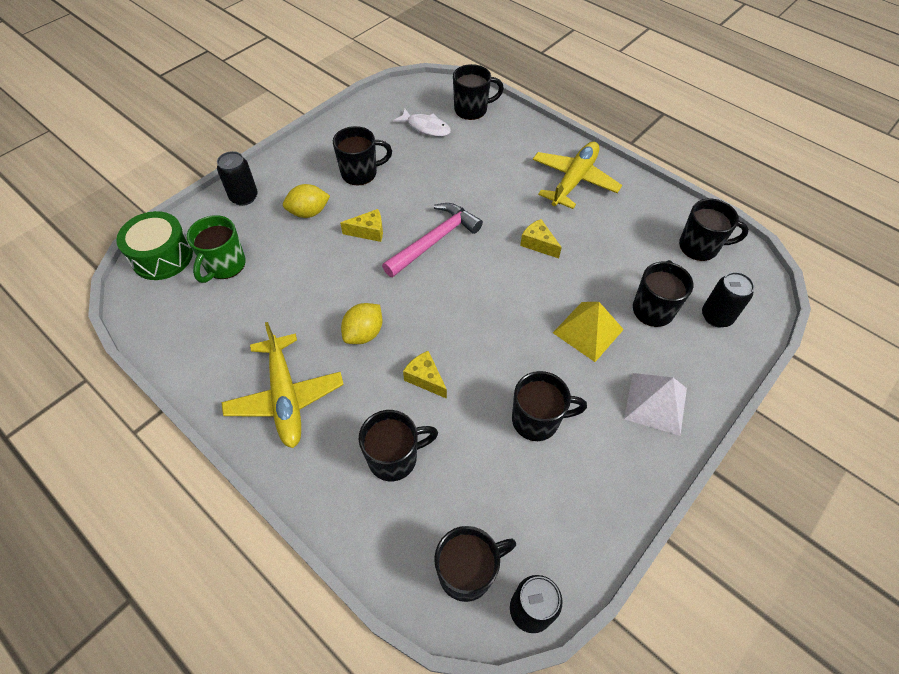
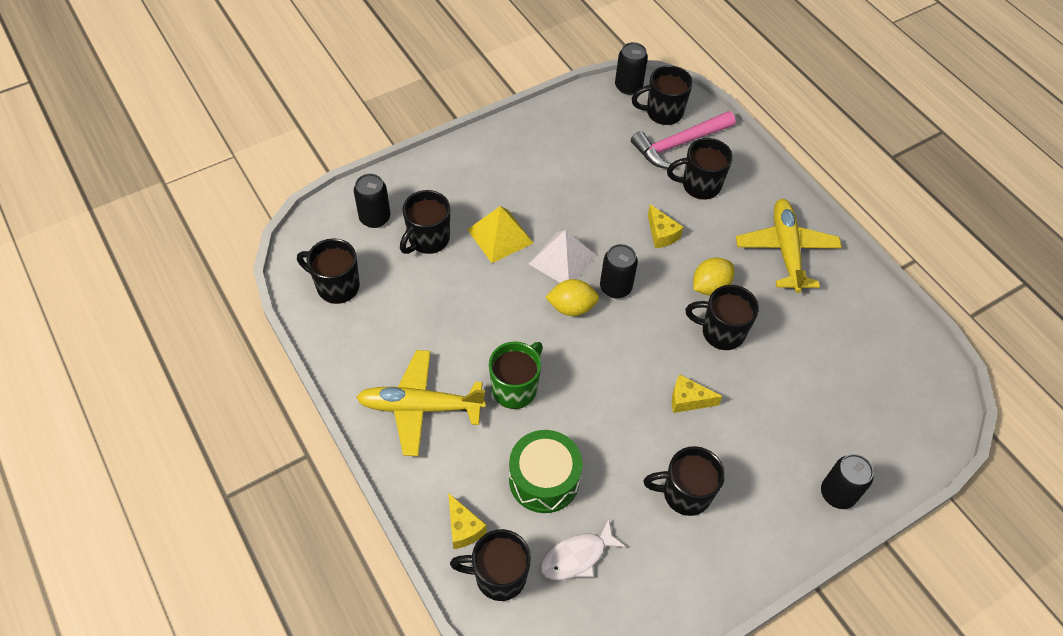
camera: 165 degrees left, 0 degrees up
(162, 256) = (925, 429): green drum -> green drum (544, 479)
(225, 265) = (852, 398): green mug -> green mug (515, 388)
(309, 212) = (756, 447): yellow lemon -> yellow lemon (571, 307)
(426, 127) = (577, 557): white fish -> white fish turned 75 degrees counterclockwise
(434, 240) = (616, 368): pink hammer -> pink hammer (679, 144)
(456, 309) = (615, 287): none -> black can
(537, 420) = (578, 181): black mug -> black mug (721, 332)
(538, 244) = (504, 334): yellow cheese -> yellow cheese (463, 528)
(574, 180) = (420, 407): yellow plane -> yellow plane turned 45 degrees clockwise
(656, 403) = (476, 169): white pyramid -> white pyramid (562, 259)

